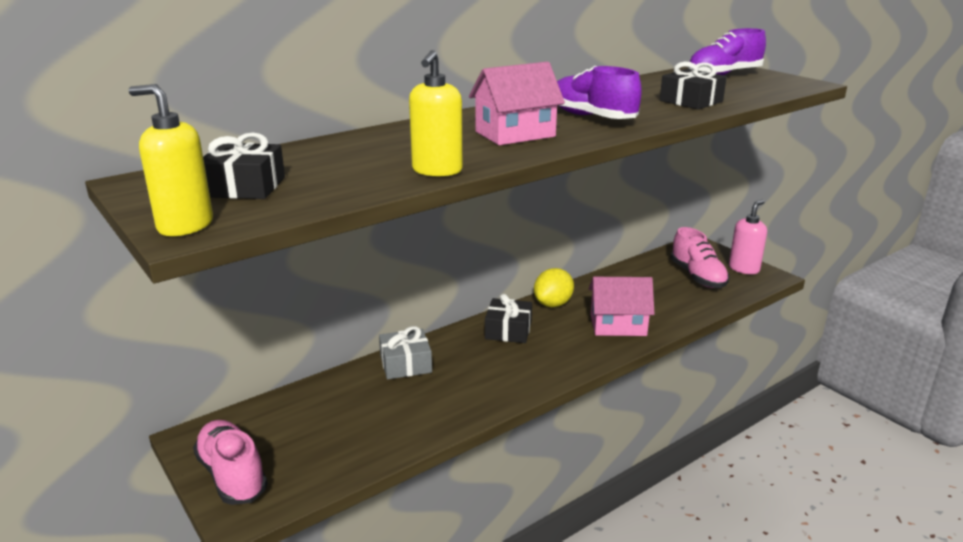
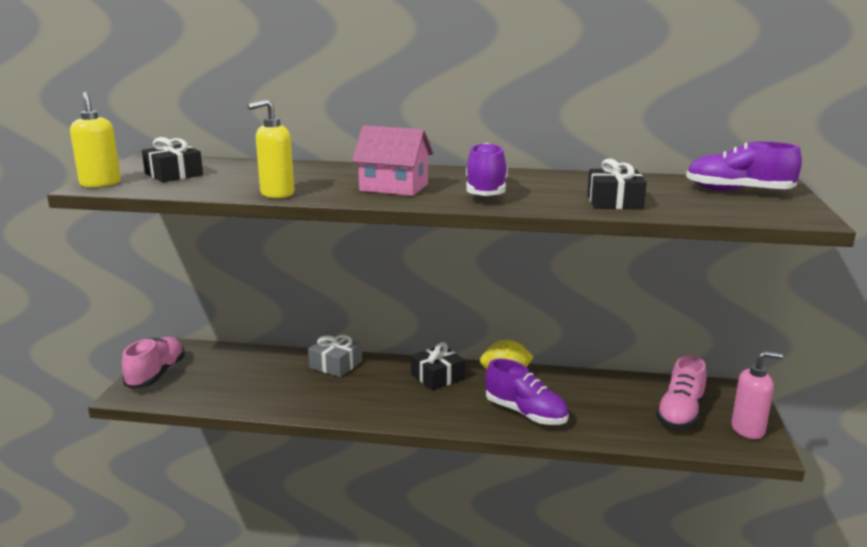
camera: 45 degrees right, 5 degrees down
(618, 325) = (525, 413): pink house -> purple shoe

